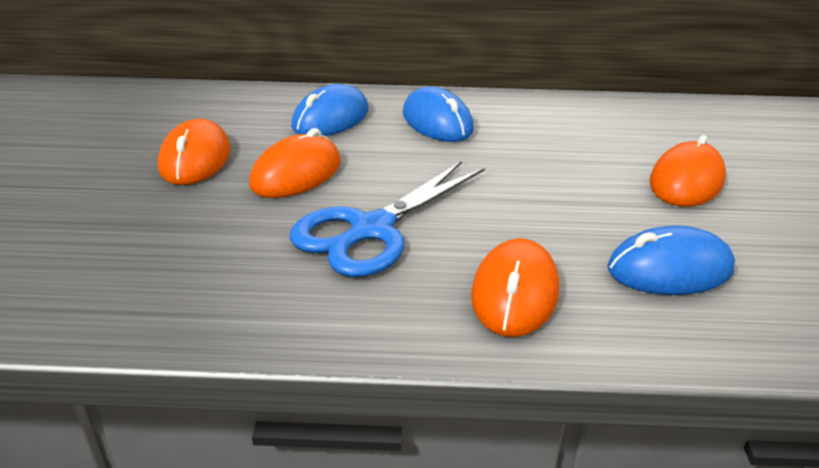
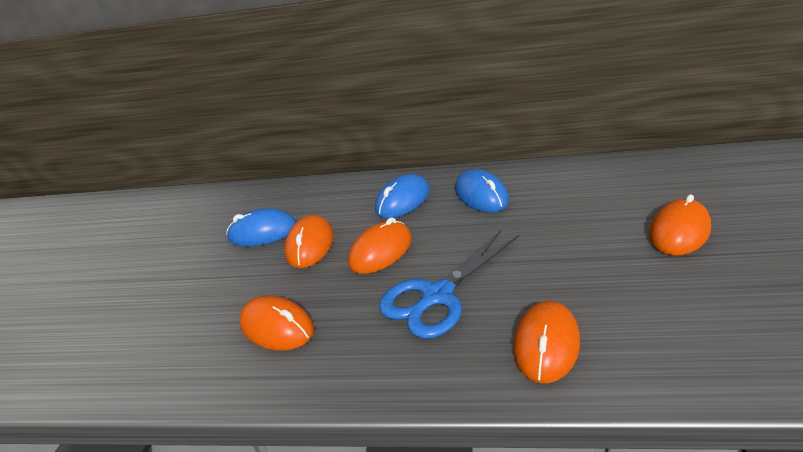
camera: 10 degrees right, 0 degrees up
(138, 252) = (277, 327): none -> orange mouse
(669, 269) = (667, 315): blue mouse -> blue mouse (263, 232)

